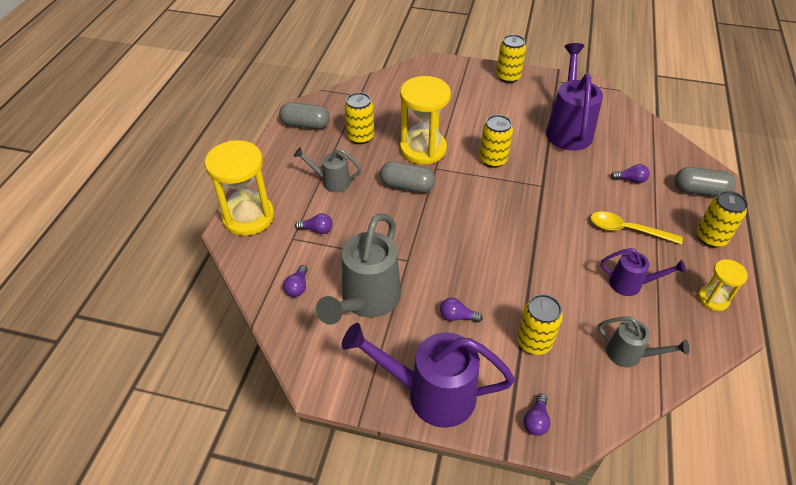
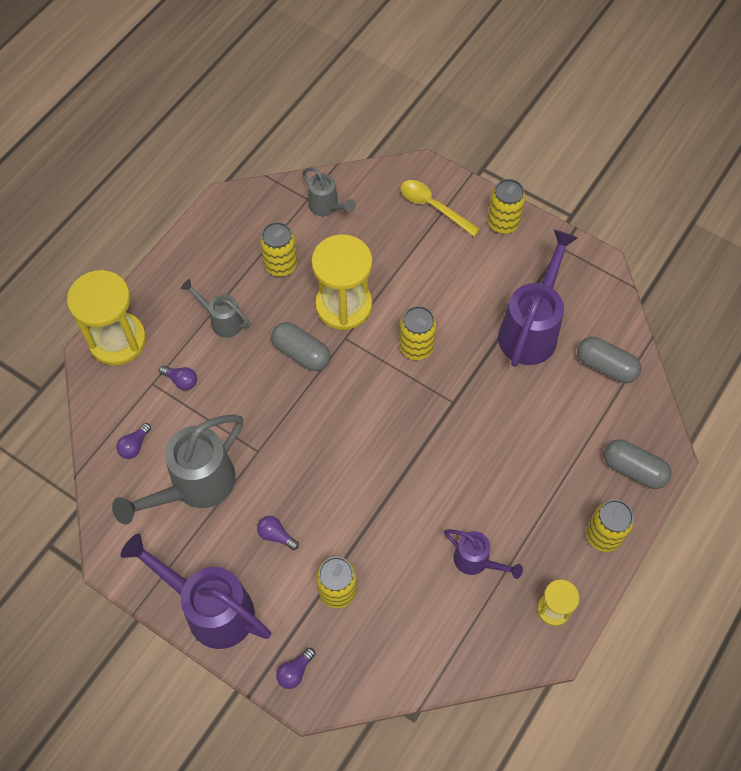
camera: 20 degrees right, 15 degrees up
(305, 125) = (226, 227): grey capsule -> grey capsule (605, 366)
(627, 230) = (515, 493): yellow spoon -> yellow spoon (433, 207)
(630, 180) = (561, 427): purple light bulb -> none
(630, 354) = (425, 639): grey watering can -> grey watering can (326, 207)

